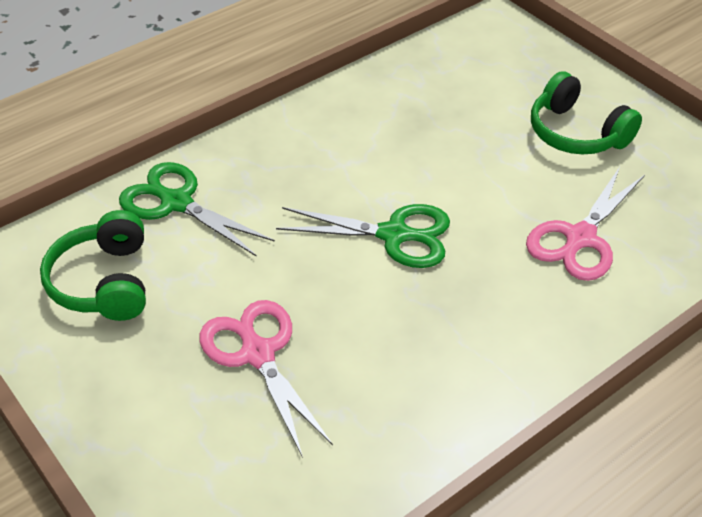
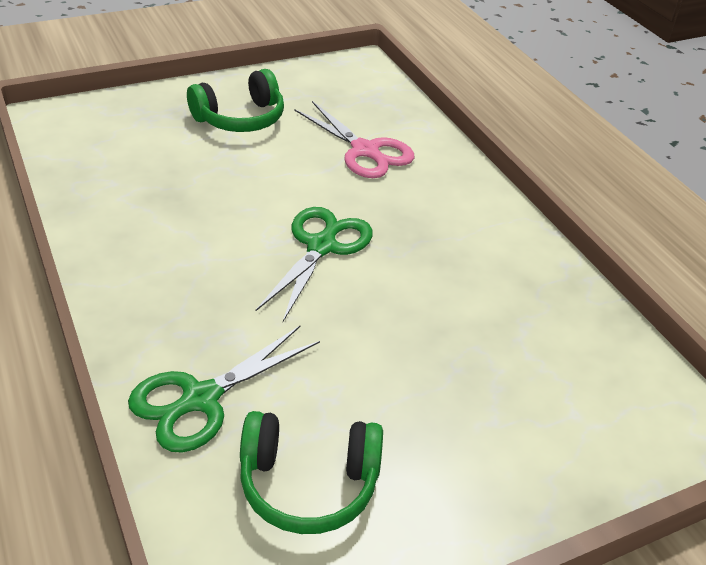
camera: 80 degrees left, 5 degrees down
(257, 353) = (446, 366): pink scissors -> none

